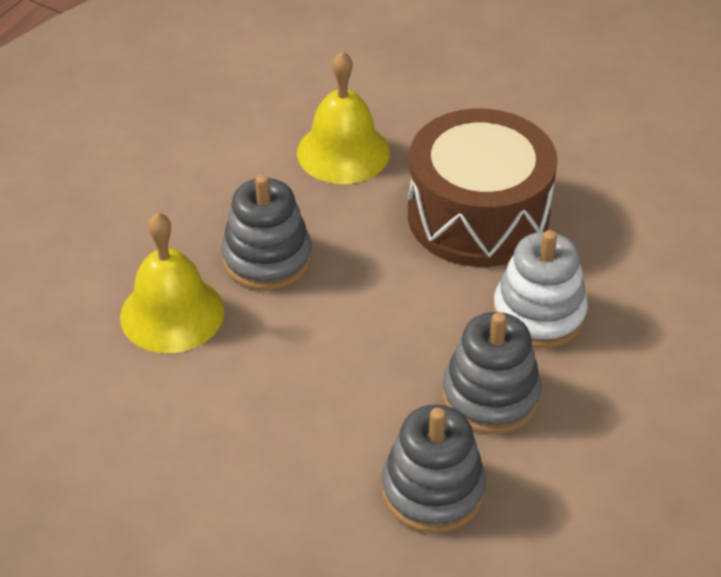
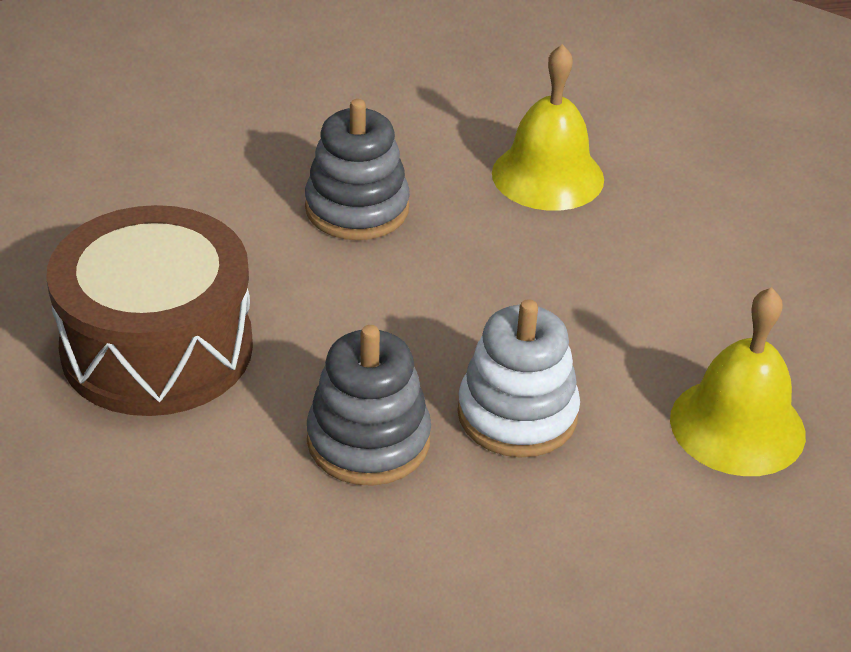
camera: 45 degrees right, 5 degrees down
(172, 313) = (225, 195): yellow bell -> yellow bell (737, 426)
(433, 490) = (205, 468): grey stacking toy -> none
(478, 215) = (590, 301): brown drum -> brown drum (157, 348)

